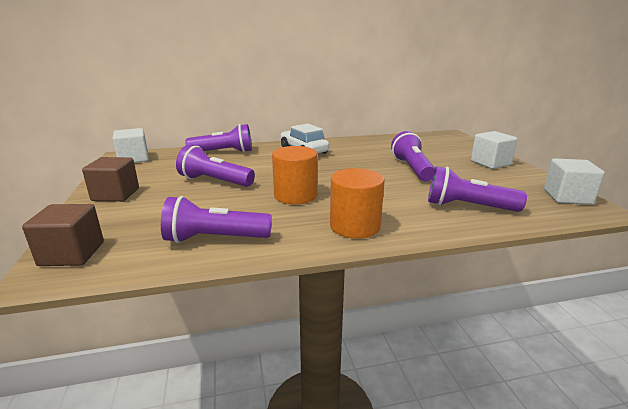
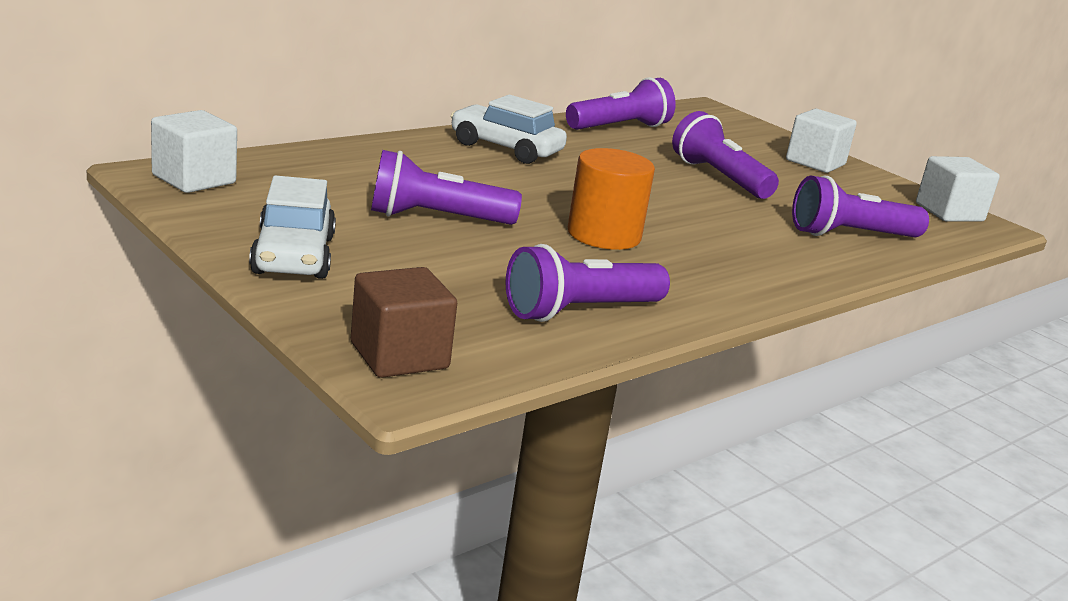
camera: 30 degrees left, 0 degrees up
(115, 194) = (293, 255): brown cube -> white car
(223, 152) = (359, 157): purple flashlight -> purple flashlight (619, 127)
(355, 226) = (743, 275): orange cylinder -> none

